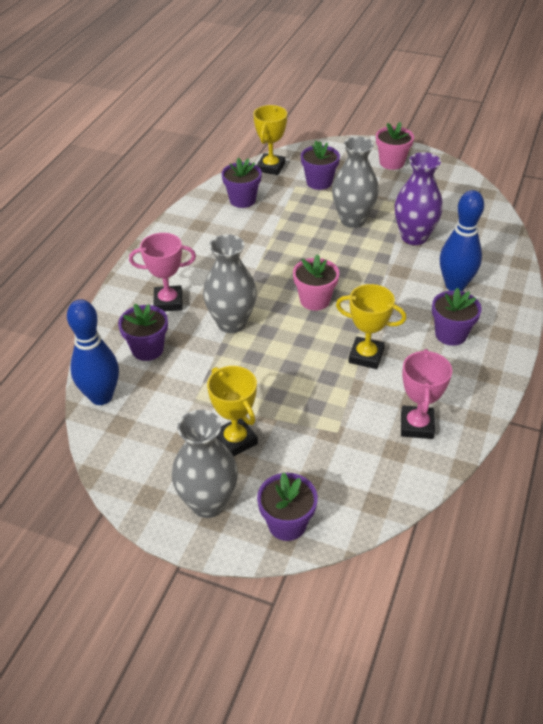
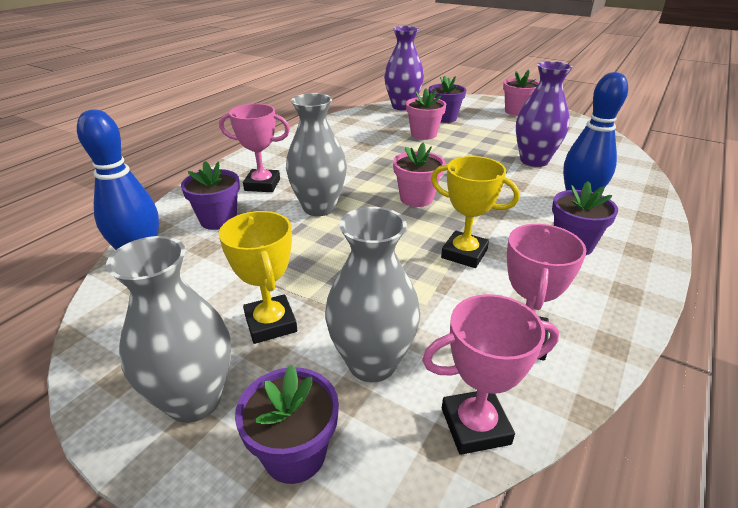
camera: 10 degrees right, 10 degrees down
(242, 200) = (369, 123): purple flower pot -> none
(271, 167) = (402, 106): yellow trophy -> purple vase
(303, 211) = (423, 134): none -> pink flower pot
(353, 220) = (472, 144): grey vase -> grey vase (372, 363)
(393, 489) = (475, 426): none -> pink trophy

